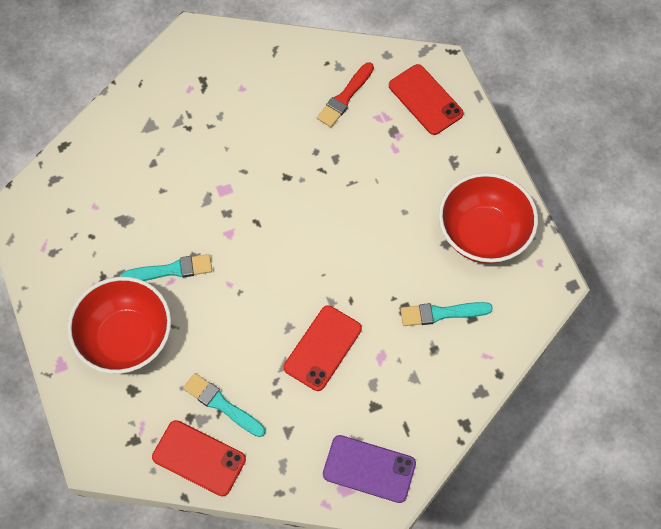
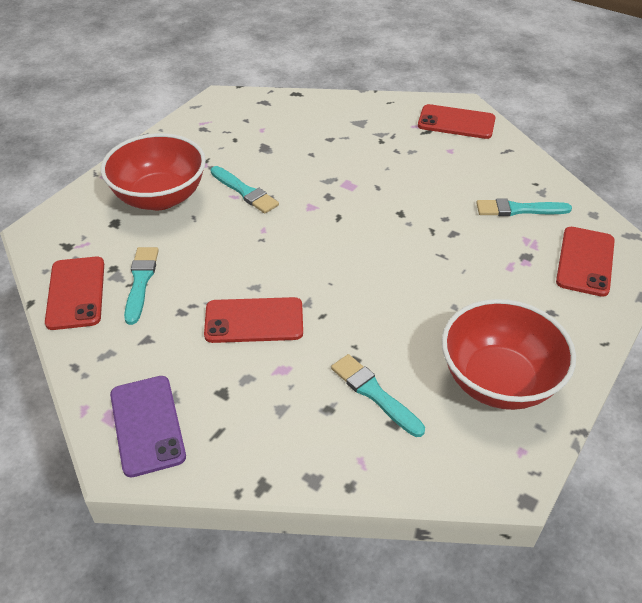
camera: 55 degrees right, 20 degrees down
(210, 57) = (456, 122): none -> red phone
(345, 97) = (518, 209): red brush -> turquoise brush

